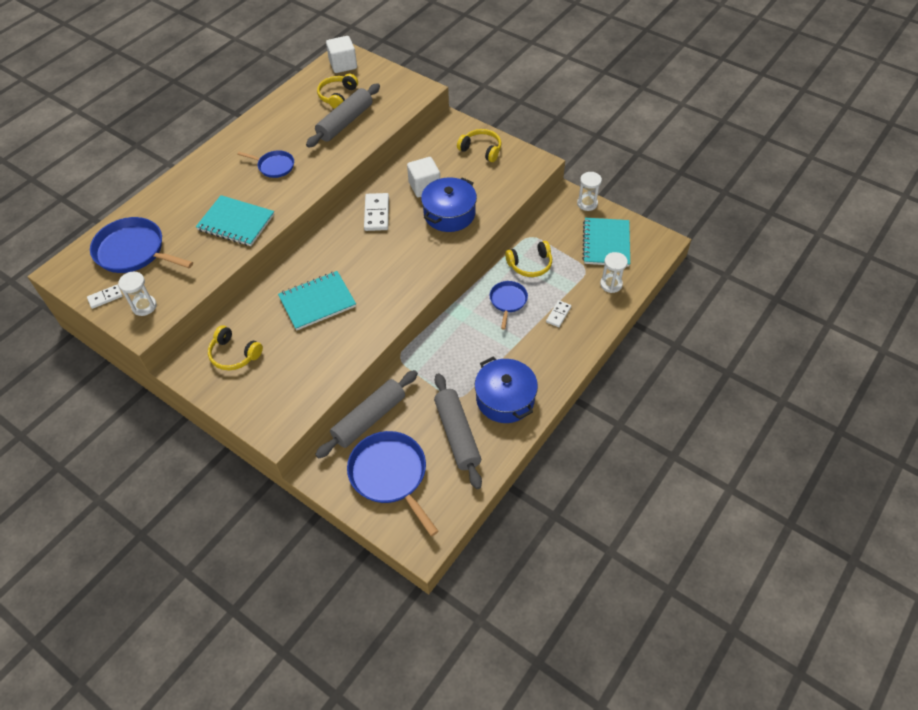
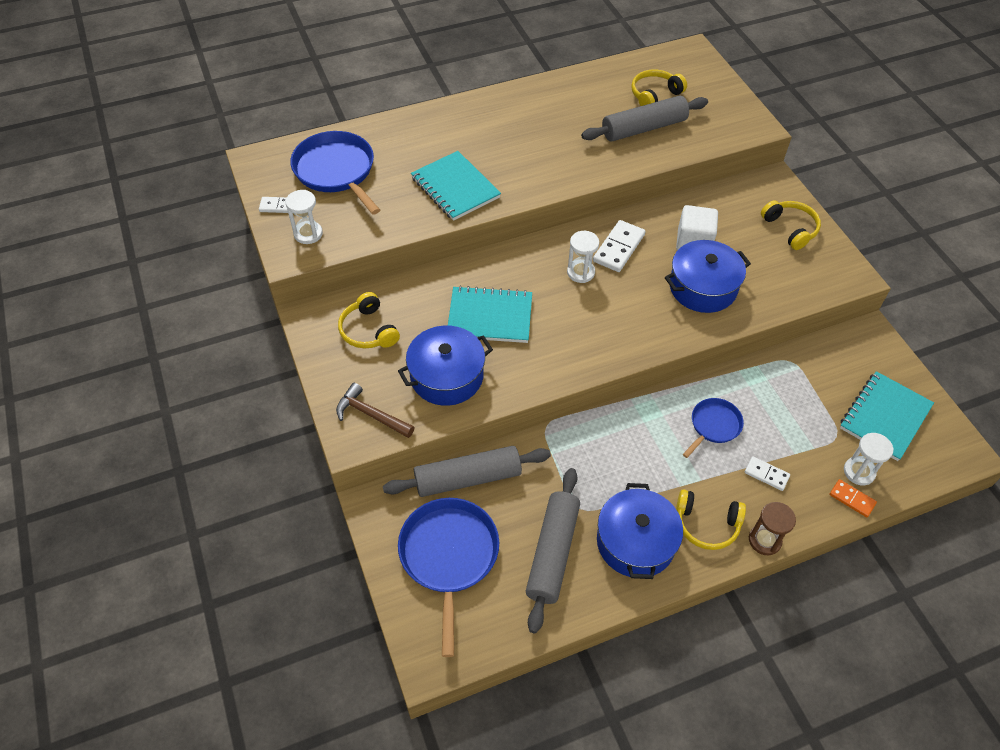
camera: 30 degrees right, 0 degrees up
(274, 166) = (535, 144): blue pan -> none
(277, 410) = (371, 415): none -> brown hammer
(314, 356) = (446, 376): none -> blue pot
(343, 65) = (683, 62): white cube -> none
(530, 264) = (769, 395): yellow headphones -> yellow headphones (706, 524)
(558, 314) = (766, 474): white domino -> white domino turned 60 degrees clockwise
(581, 355) = (764, 540): none -> brown hourglass
(587, 203) = (891, 355): white hourglass -> white hourglass (580, 272)
(616, 303) = (852, 499): none -> orange domino

